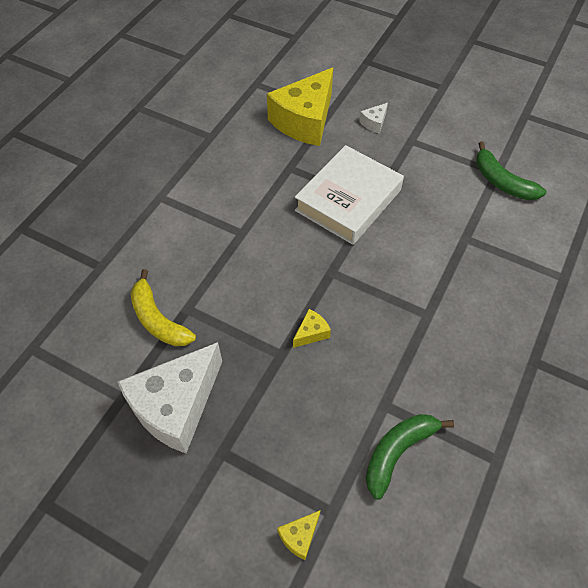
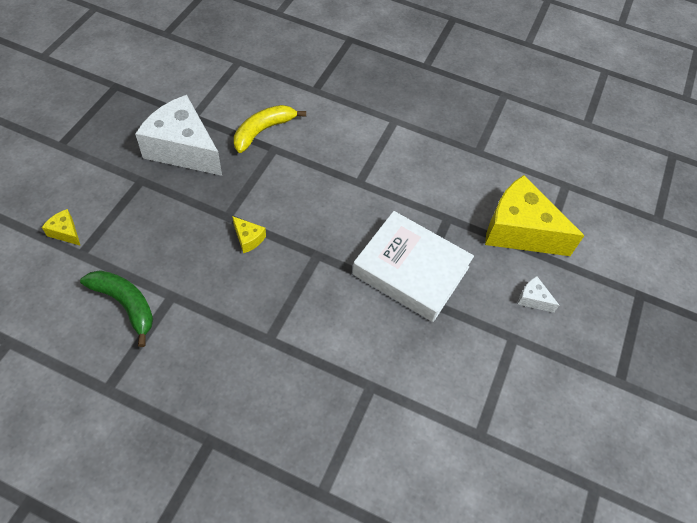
camera: 80 degrees right, 0 degrees up
(501, 182) = (464, 438): green banana -> none

